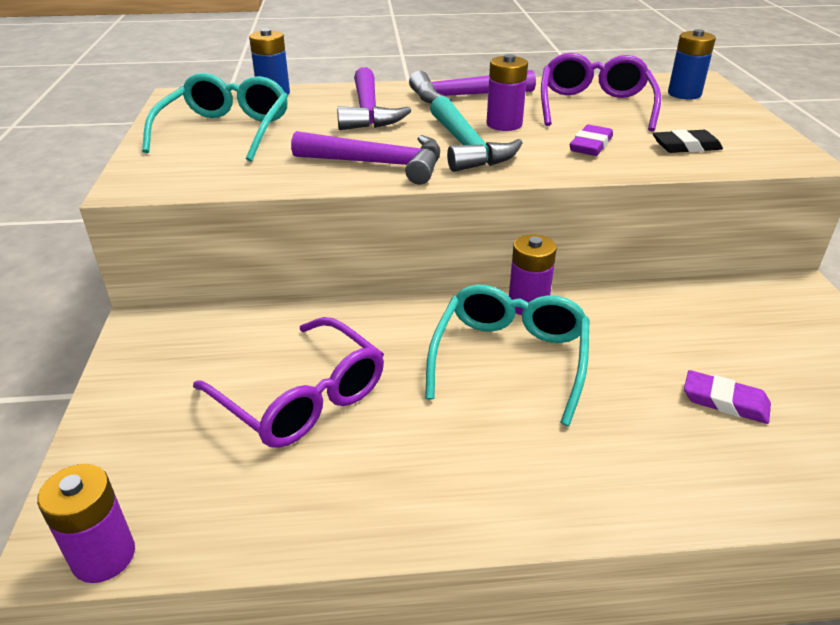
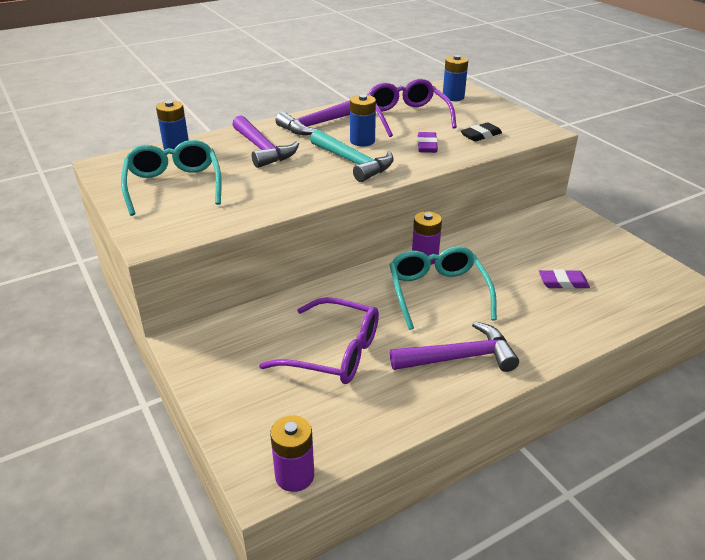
camera: 25 degrees left, 0 degrees up
(379, 164) = (308, 187): purple hammer -> purple hammer (460, 357)
(504, 124) = (362, 141): purple battery -> blue battery

